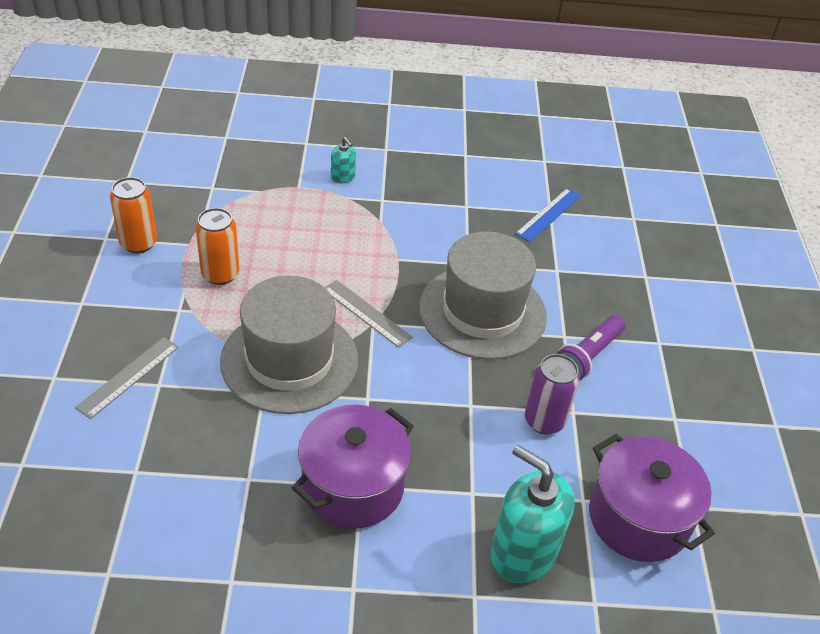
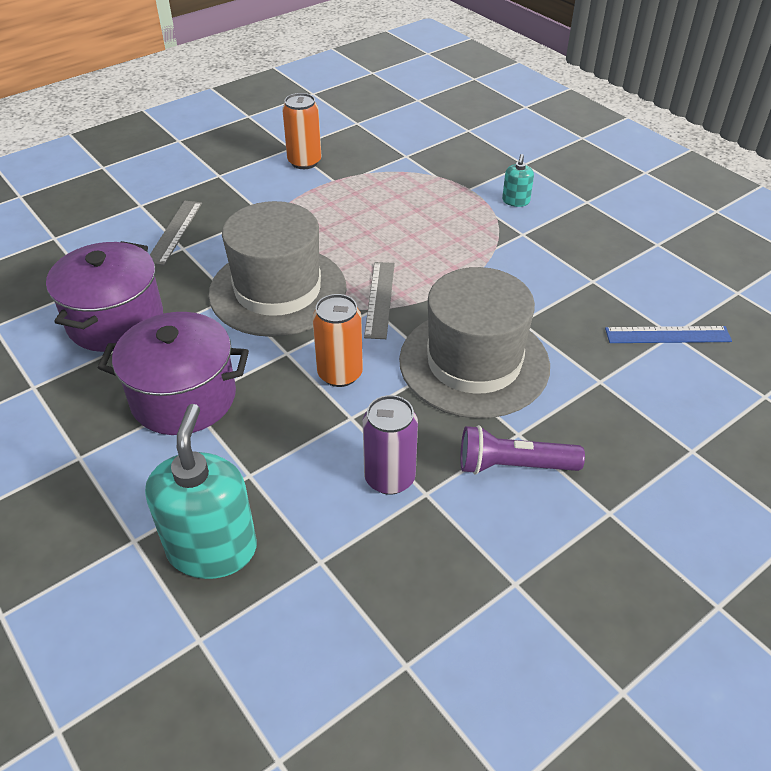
camera: 55 degrees right, 0 degrees up
(129, 377) = (175, 232): grey ruler -> grey ruler turned 75 degrees counterclockwise
(220, 274) = (323, 210): orange can -> orange can (340, 374)
(638, 518) = (340, 621): purple pot -> purple pot (115, 321)

